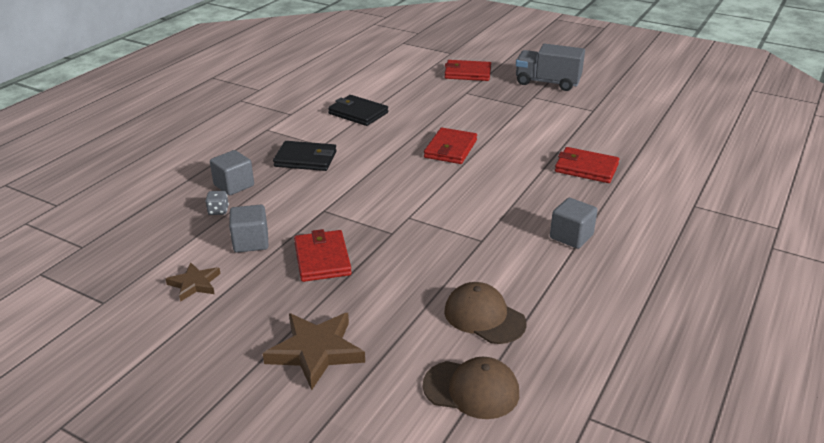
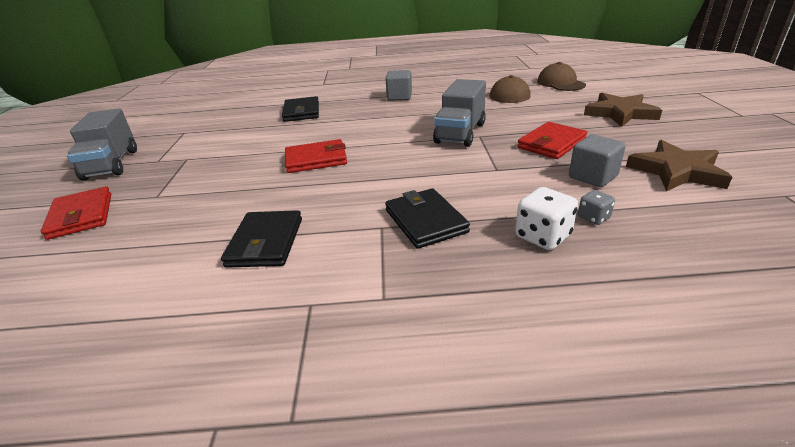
camera: 120 degrees left, 0 degrees up
(195, 284) = (676, 171): brown star -> brown star, size x1.68
(234, 185) = (542, 236): grey cube -> white dice
(411, 226) = (460, 133): none -> grey truck
(586, 168) = (301, 112): red wallet -> black wallet

